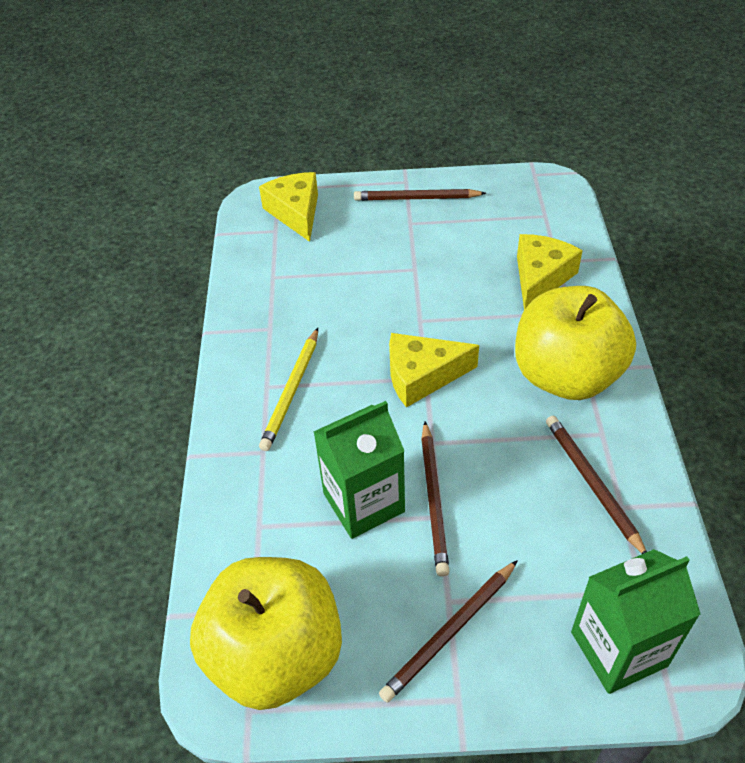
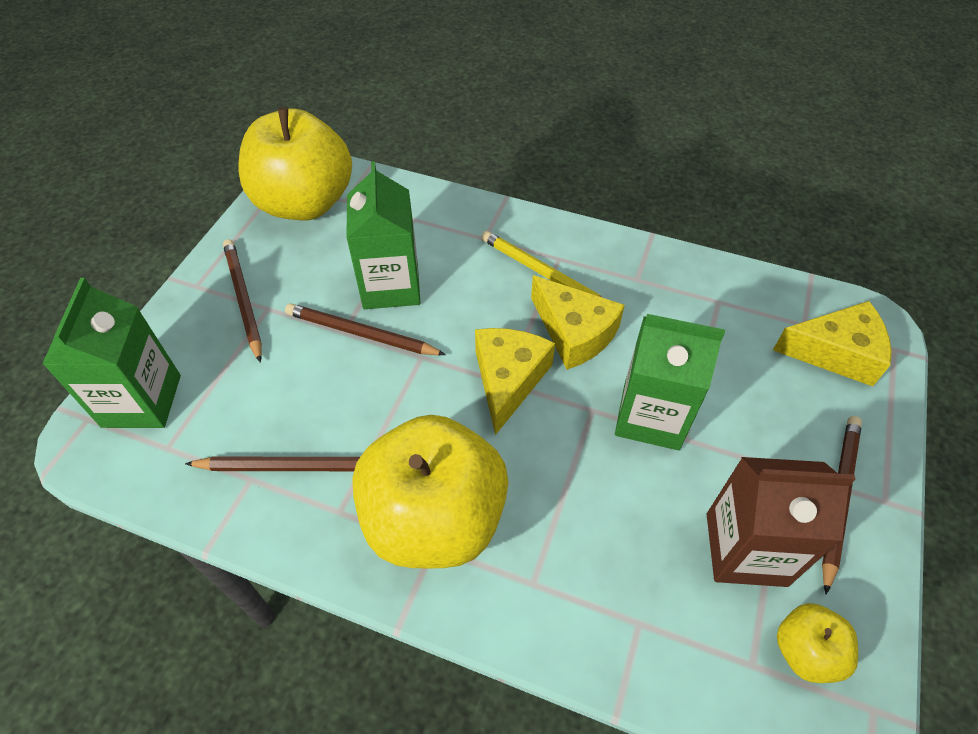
camera: 110 degrees right, 5 degrees up
(406, 289) = (651, 416): none -> green carton
(478, 228) = (746, 549): none -> brown carton
(522, 199) = (805, 651): none -> yellow apple
(540, 278) = (611, 580): yellow cheese -> yellow cheese (574, 332)

